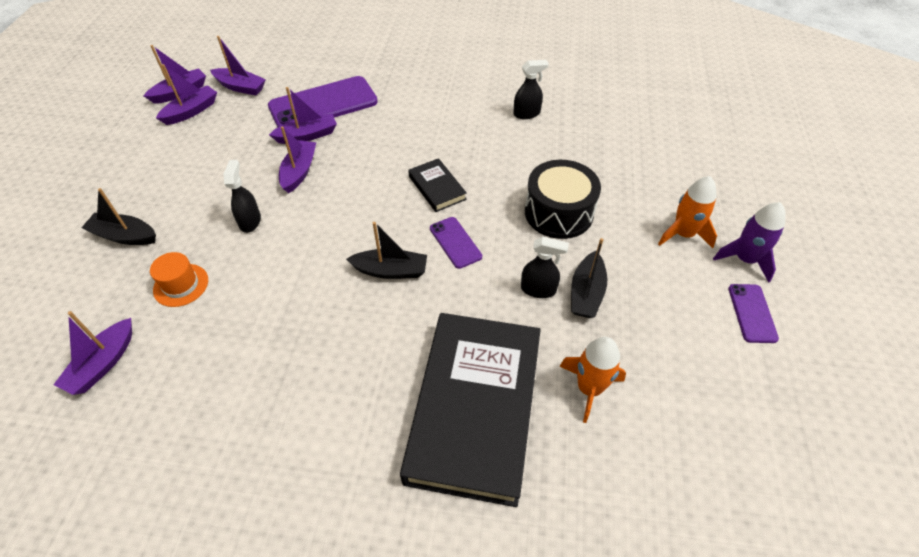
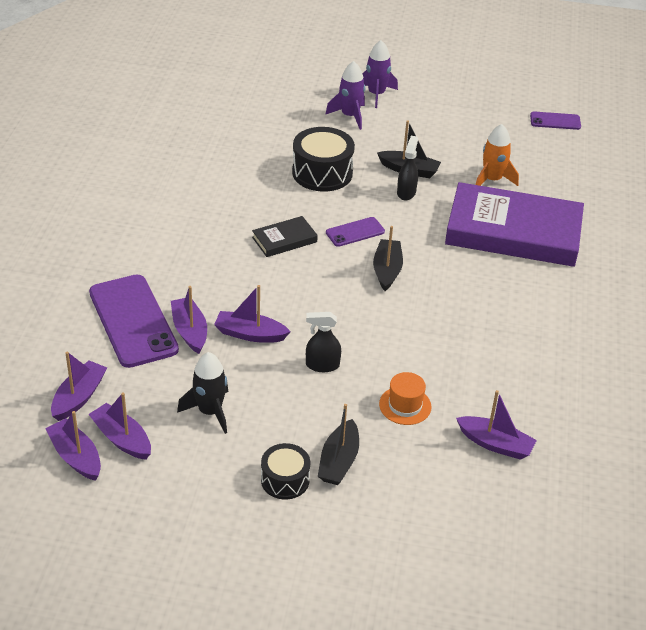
camera: 90 degrees left, 10 degrees down
(116, 202) = (285, 480): none -> black drum
(208, 154) = (210, 411): none -> black rocket
(475, 408) = (513, 232): black book -> purple book
(527, 114) = (181, 176): black spray bottle -> none
(683, 234) = (350, 116): orange rocket -> purple rocket
(752, 313) = (425, 102): purple phone -> purple phone (555, 121)

